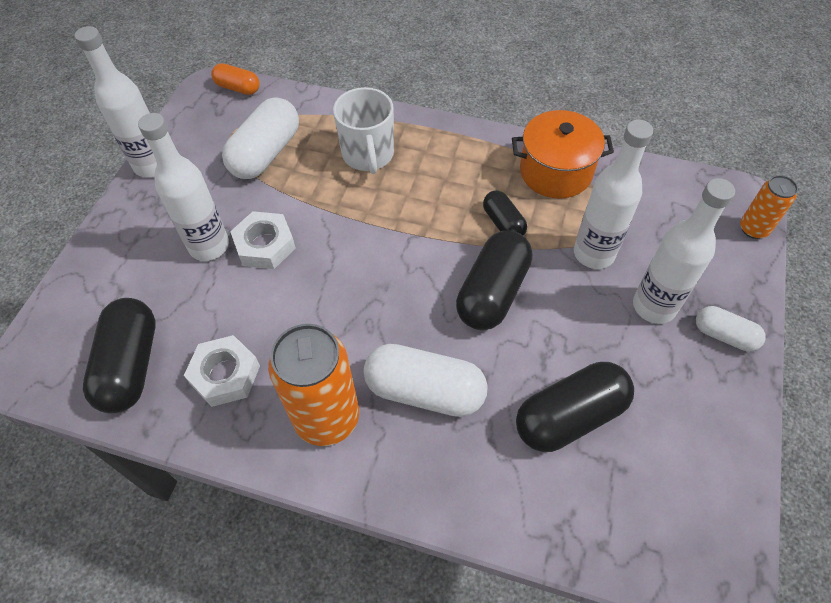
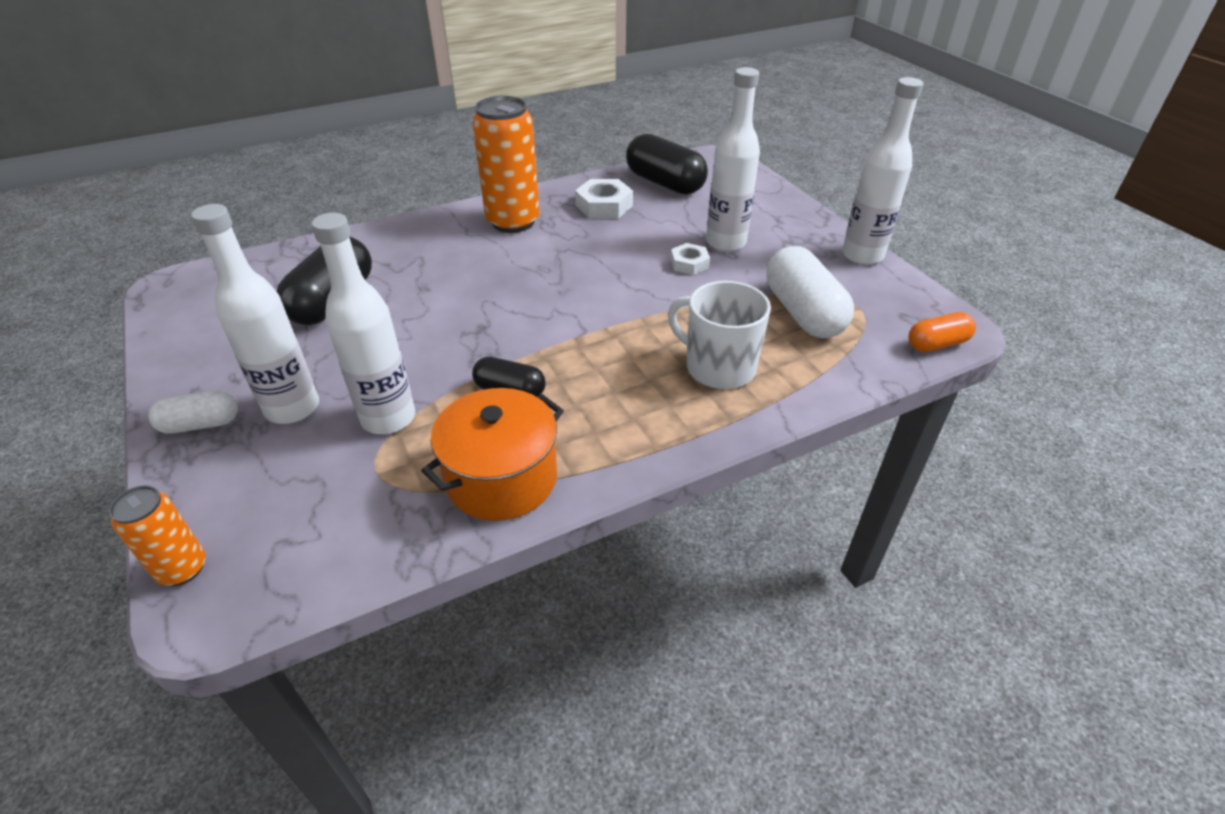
camera: 135 degrees right, 15 degrees down
(265, 245) = (689, 263): white nut -> white nut, size x0.64
(425, 390) = (460, 261): white capsule -> none
(492, 292) = (465, 335): black capsule -> none

